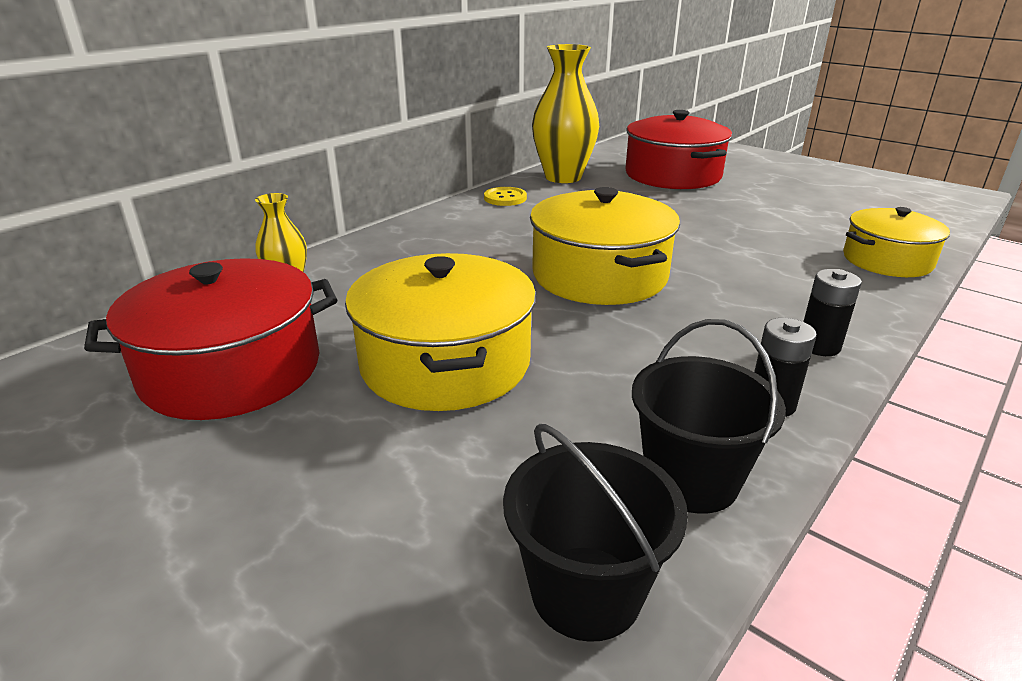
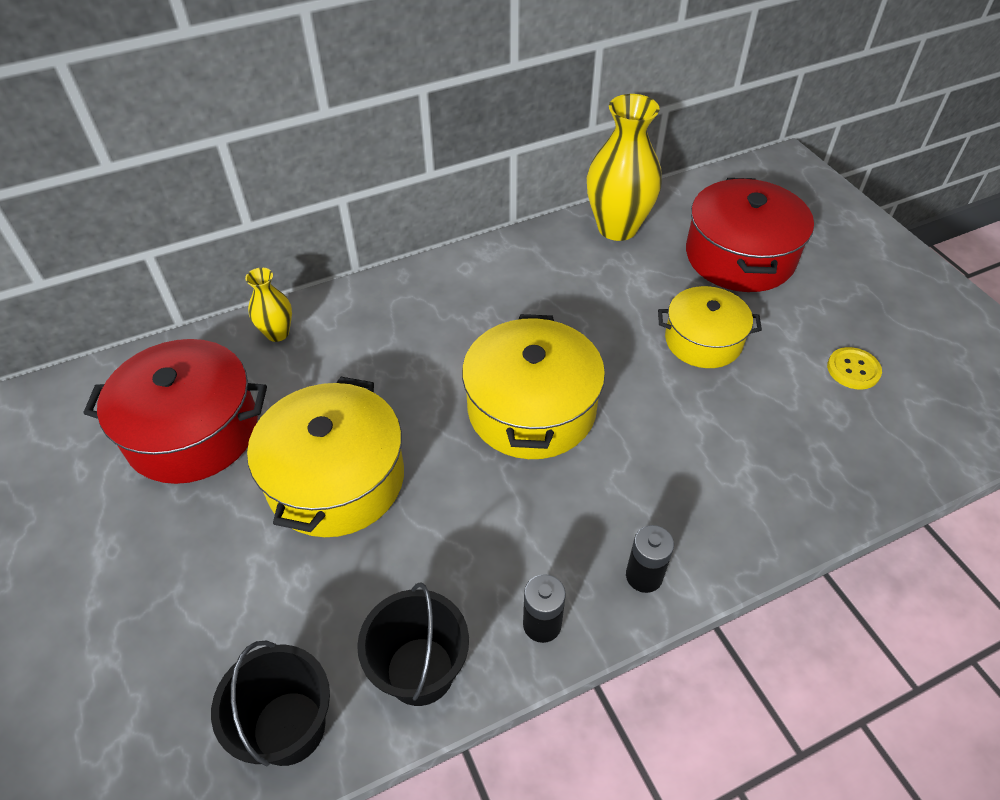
camera: 25 degrees right, 20 degrees up
(505, 198) = (532, 252): yellow button -> yellow button (853, 369)
(887, 260) = (834, 483): yellow pot -> yellow pot (703, 340)

